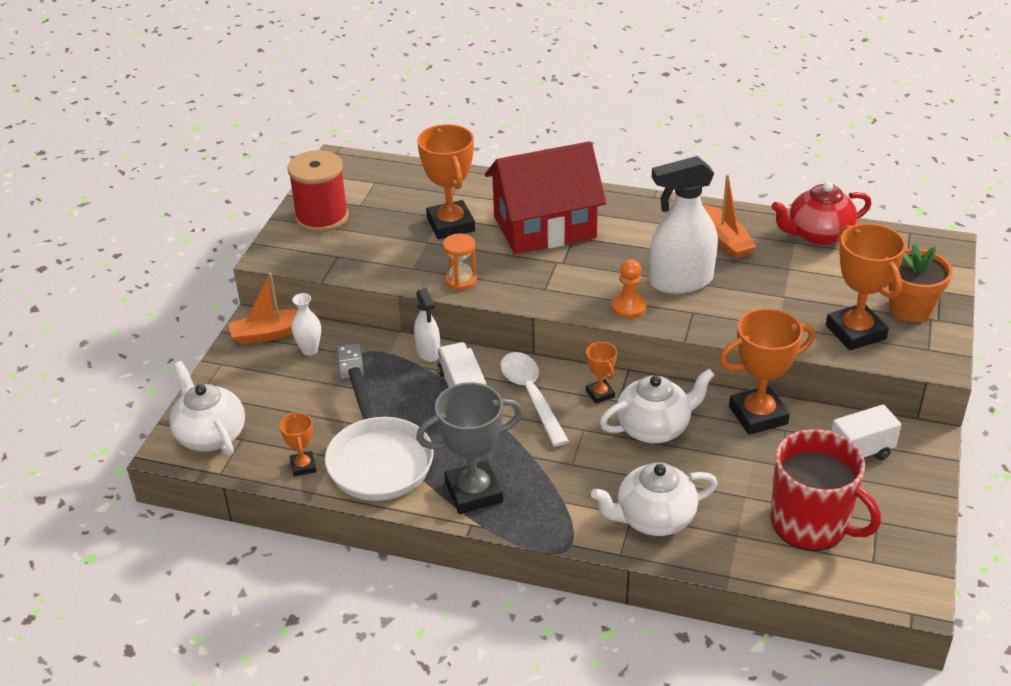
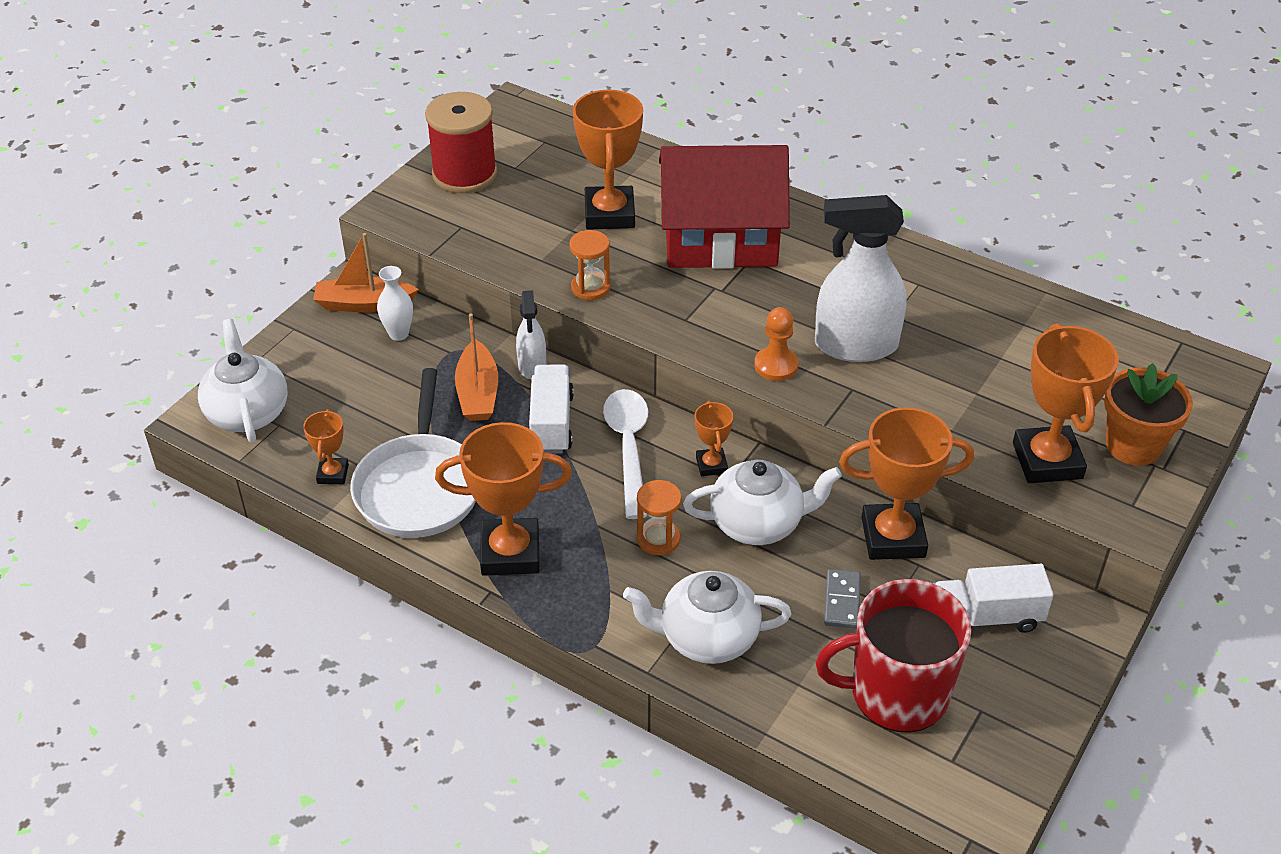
camera: 15 degrees right, 5 degrees up
(350, 364) = (437, 361): grey domino -> grey domino (842, 601)
(474, 492) = (510, 553): grey trophy -> orange trophy
(584, 456) = (658, 539): none -> orange hourglass
(725, 241) = (936, 304): orange boat -> orange boat (478, 393)
(811, 524) = (896, 693): red mug -> red mug turned 120 degrees clockwise
(818, 235) = (1058, 321): red teapot -> none

